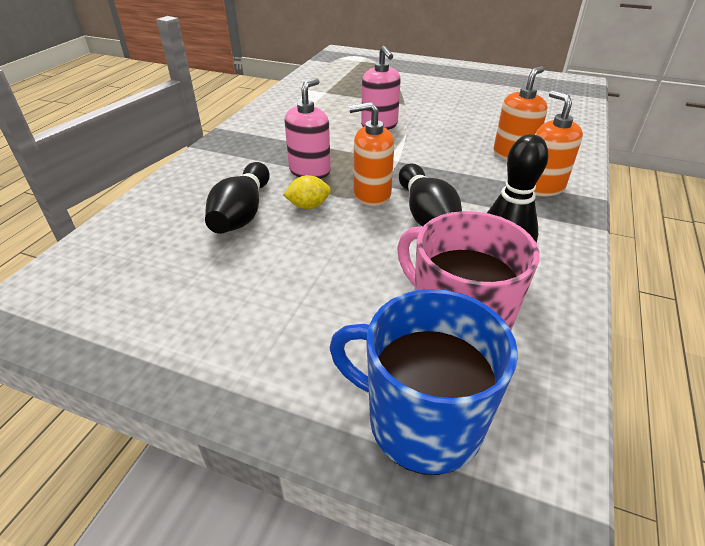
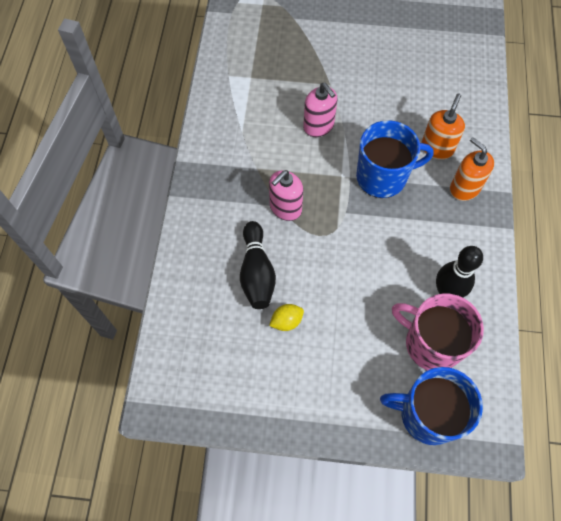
camera: 15 degrees left, 25 degrees up
(308, 206) = (301, 252): yellow lemon -> yellow lemon (286, 321)
(310, 171) = (285, 208): pink soap dispenser -> pink soap dispenser turned 150 degrees counterclockwise
(371, 195) = (343, 227): orange soap dispenser -> none
(426, 215) = (388, 242): black bowling pin -> none
(438, 165) = (382, 177): none -> blue mug

